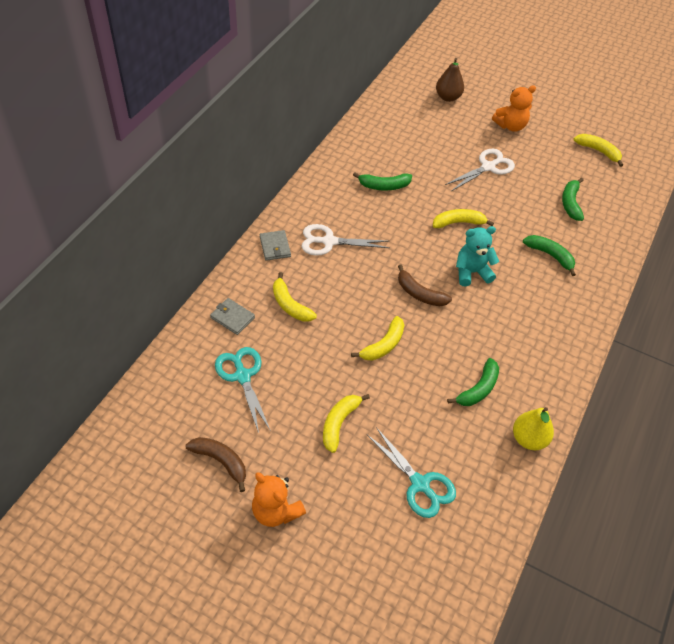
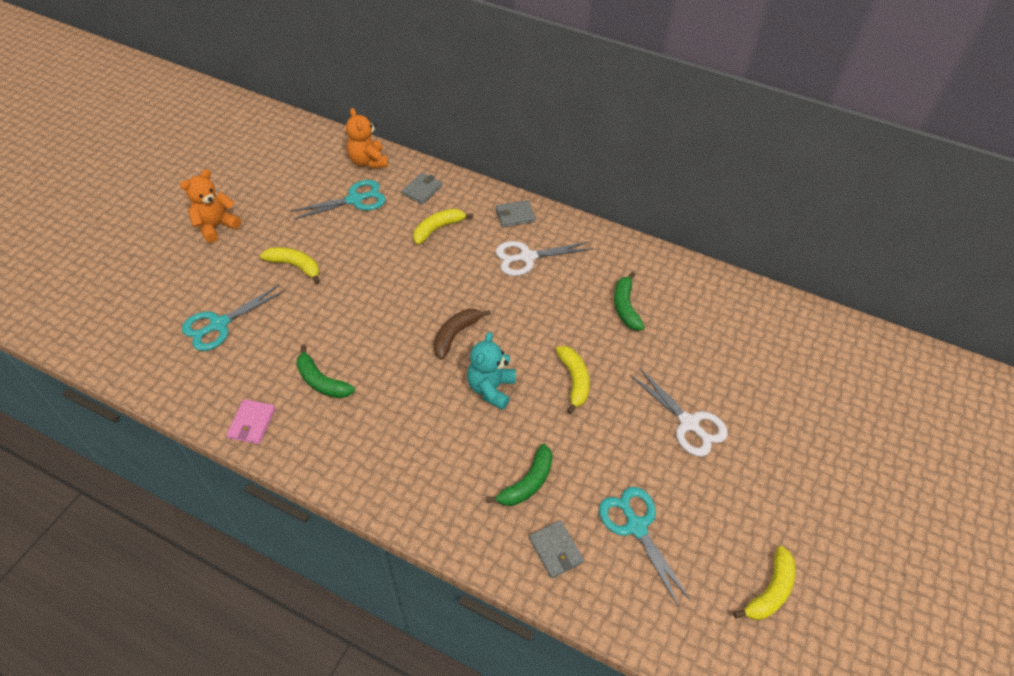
camera: 90 degrees right, 0 degrees up
(221, 462) = (269, 191): brown banana -> none
(329, 241) = (527, 257): white scissors -> white scissors turned 105 degrees counterclockwise
(383, 345) = (385, 301): yellow banana -> none
(448, 97) = (828, 385): brown pear -> none
(472, 272) = (491, 388): turquoise teddy bear -> turquoise teddy bear turned 150 degrees counterclockwise
(510, 126) = (791, 463): orange teddy bear -> orange teddy bear (368, 161)
(528, 439) = (252, 423): yellow pear -> pink wallet
(571, 203) = (636, 526): green banana -> turquoise scissors
(596, 244) = (556, 550): none -> grey wallet

